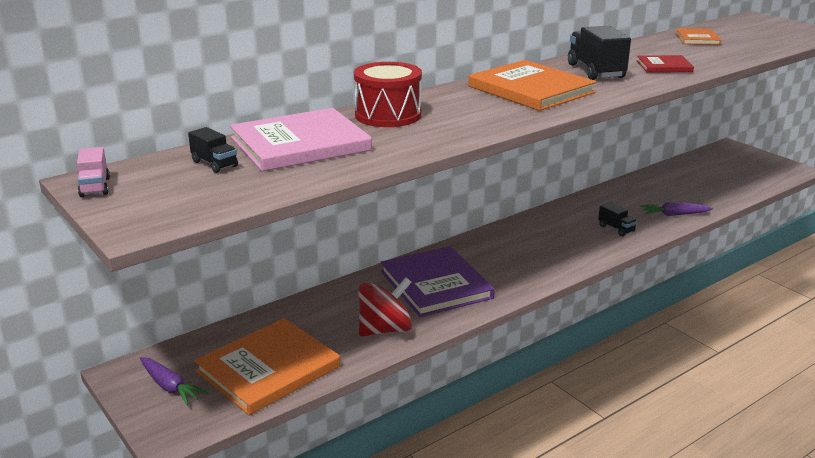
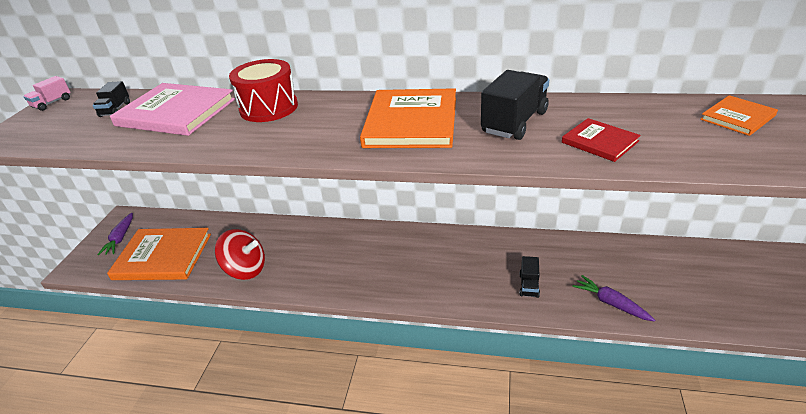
camera: 50 degrees right, 10 degrees up
(435, 284) = (324, 254): purple book -> none

